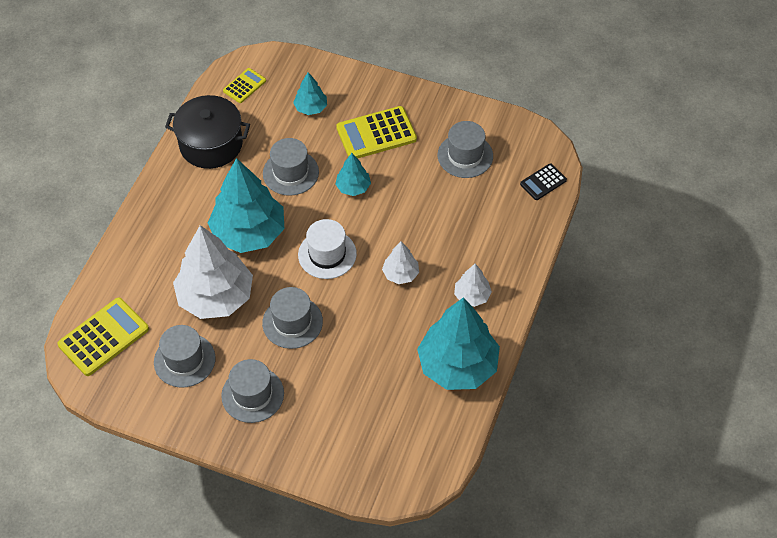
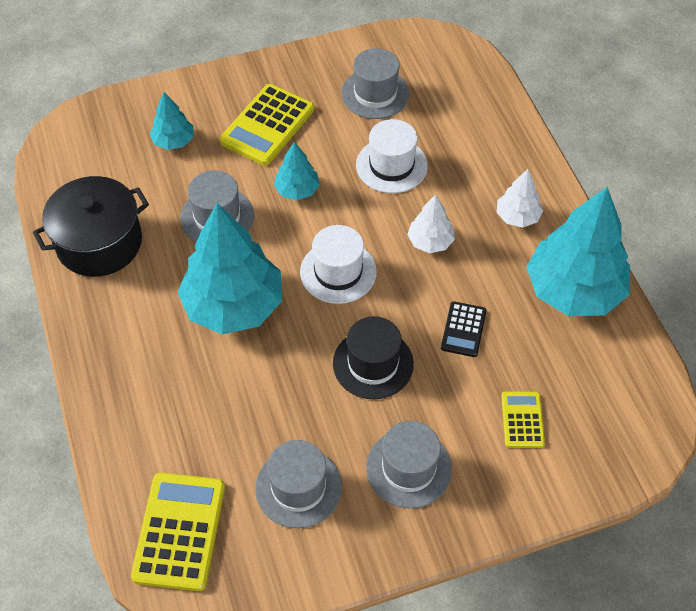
camera: 40 degrees left, 0 degrees up
(215, 297) = (264, 395): white tree -> none
(244, 86) = (78, 162): yellow calculator -> yellow calculator (522, 420)
(292, 322) = (373, 363): grey hat -> black hat
(427, 210) = (391, 165): none -> white hat
(543, 182) = (471, 73): black calculator -> black calculator (463, 329)

